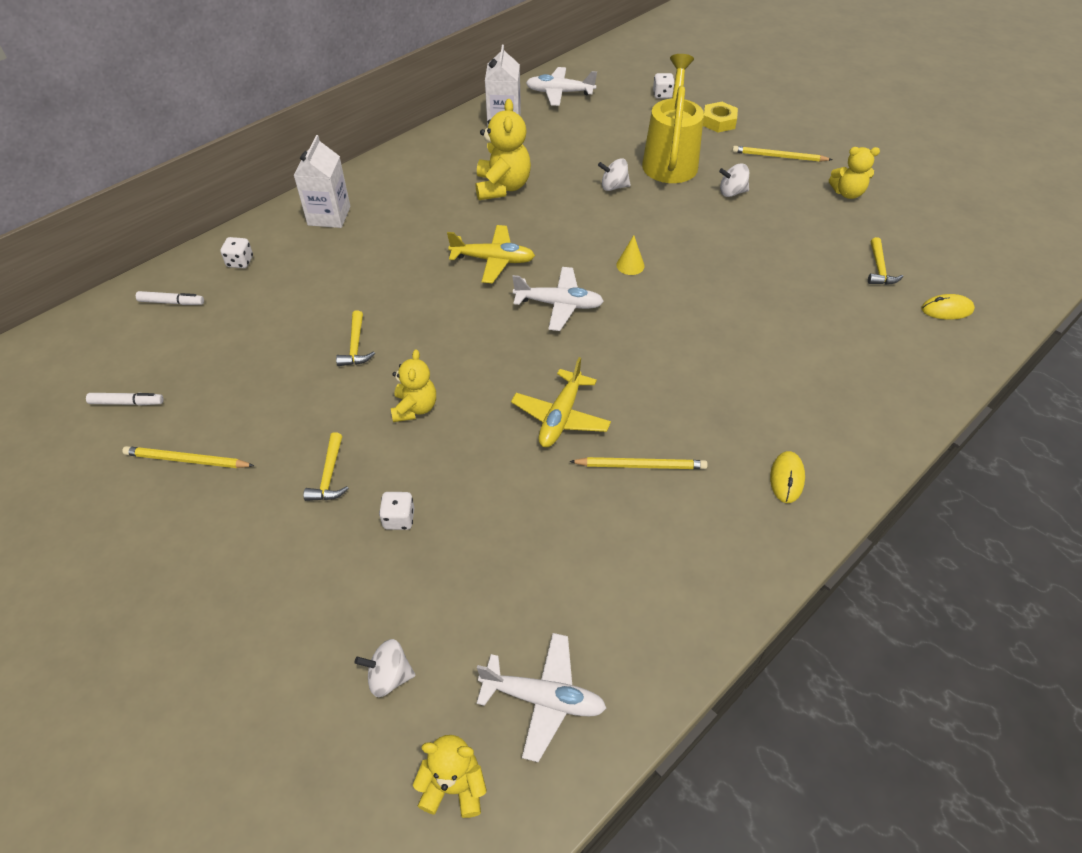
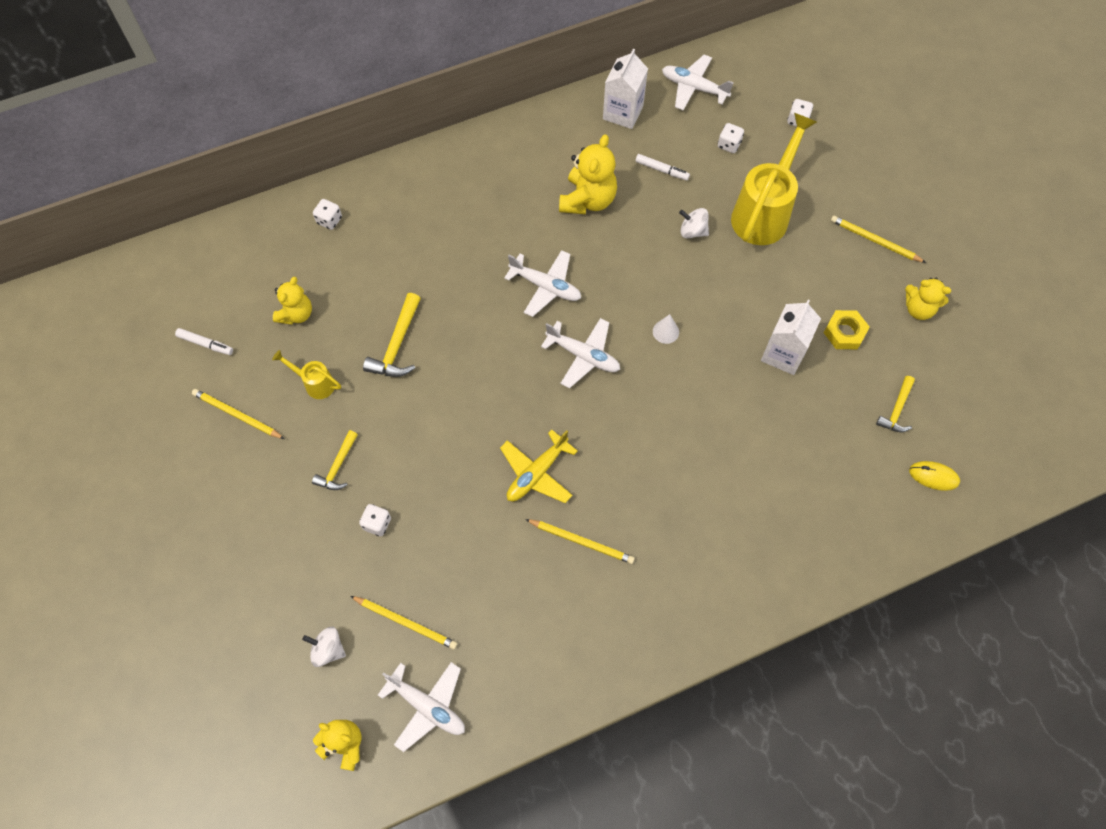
camera: 20 degrees right, 15 degrees up
(172, 302) = (263, 249): white marker -> white marker (662, 170)
(273, 404) = (315, 383): none -> yellow watering can
(329, 216) = (420, 188): white carton -> white carton (783, 354)
(356, 346) = (397, 345): yellow hammer -> yellow hammer, size x1.52
(415, 408) = (423, 424): yellow teddy bear -> yellow teddy bear (296, 314)
(476, 612) = (406, 622): none -> yellow pencil
(493, 260) = (545, 286): yellow plane -> white plane
(612, 122) = (729, 145): none -> white dice
(630, 265) = (665, 331): yellow cone -> white cone
(719, 122) = (837, 175): yellow nut -> yellow nut (844, 332)
(732, 192) = (804, 273): white spinning top -> none
(786, 478) = (694, 595): yellow mouse -> none

